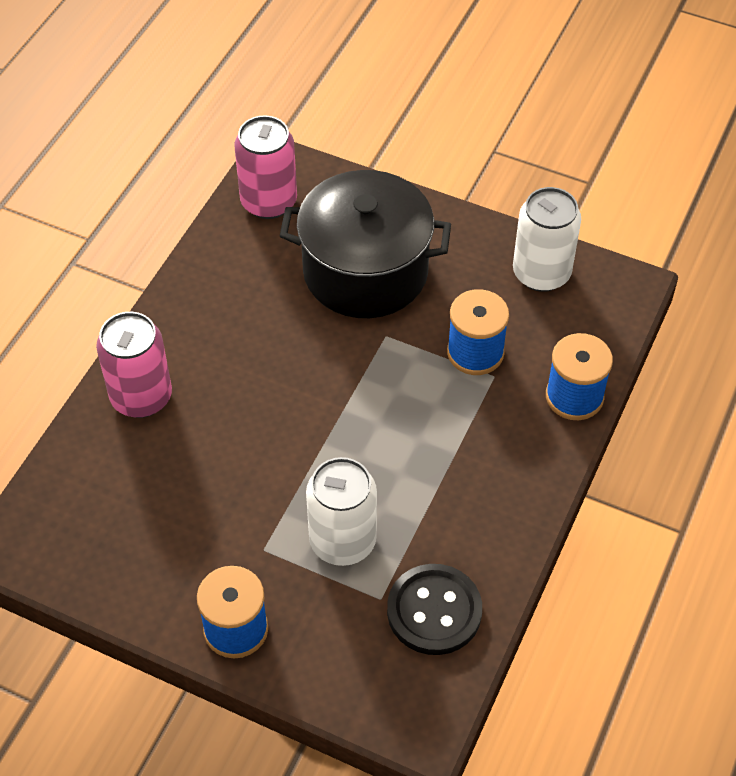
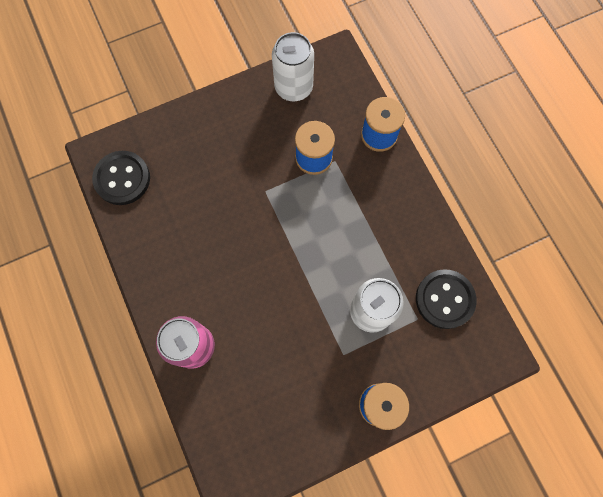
camera: 50 degrees left, 20 degrees up
(269, 202) = (122, 179): pink can -> black button
(365, 271) = (215, 168): black pot -> none

